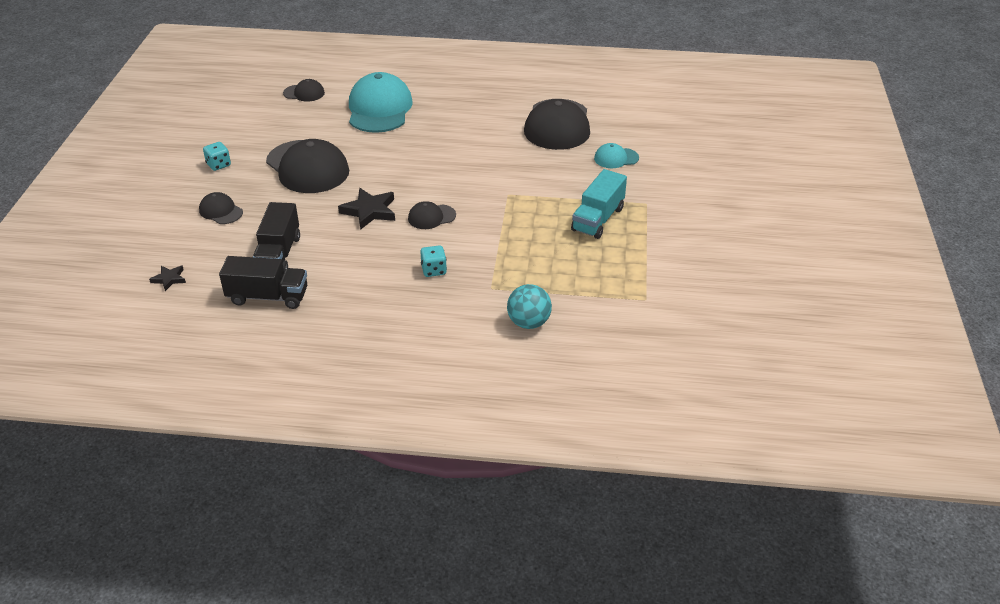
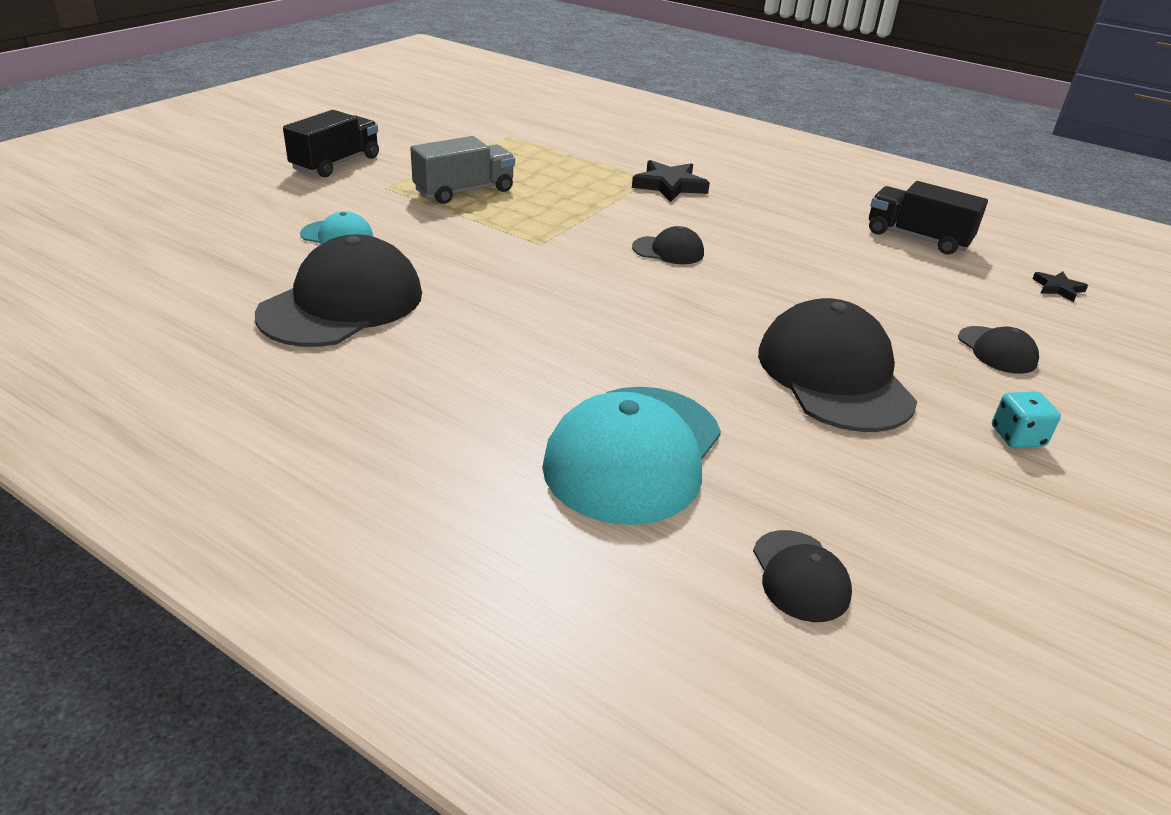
camera: 155 degrees left, 5 degrees down
(278, 254) = (900, 272): black truck -> black truck (336, 163)
(304, 93) = (800, 576): black cap -> black cap turned 135 degrees counterclockwise
(369, 211) = (752, 281): black star -> black star (669, 185)
(434, 270) = (704, 206): turquoise dice -> none
(528, 323) = (638, 152): turquoise ball -> none
(598, 219) = (464, 191): turquoise truck -> grey truck

